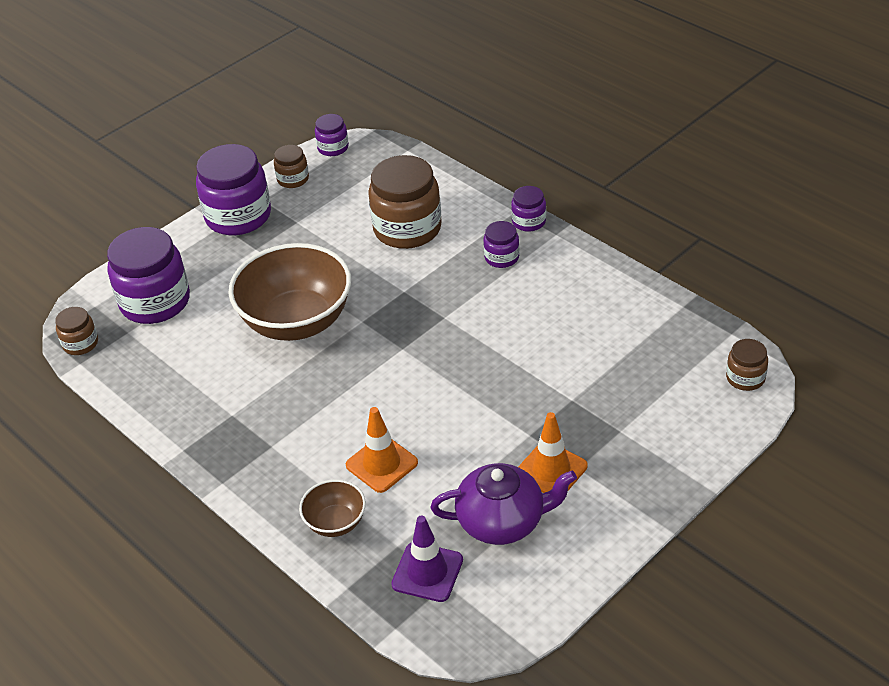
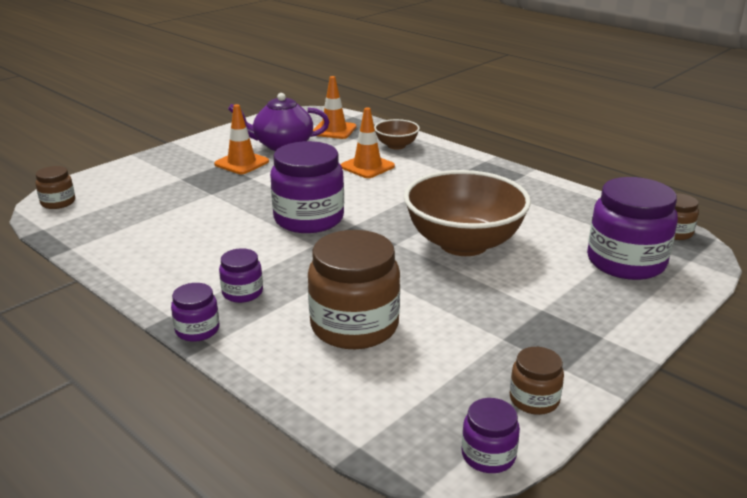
camera: 175 degrees right, 15 degrees down
(238, 216) = (587, 348): purple jar -> purple jar (309, 219)
(427, 572) = (333, 130): purple traffic cone -> orange traffic cone

